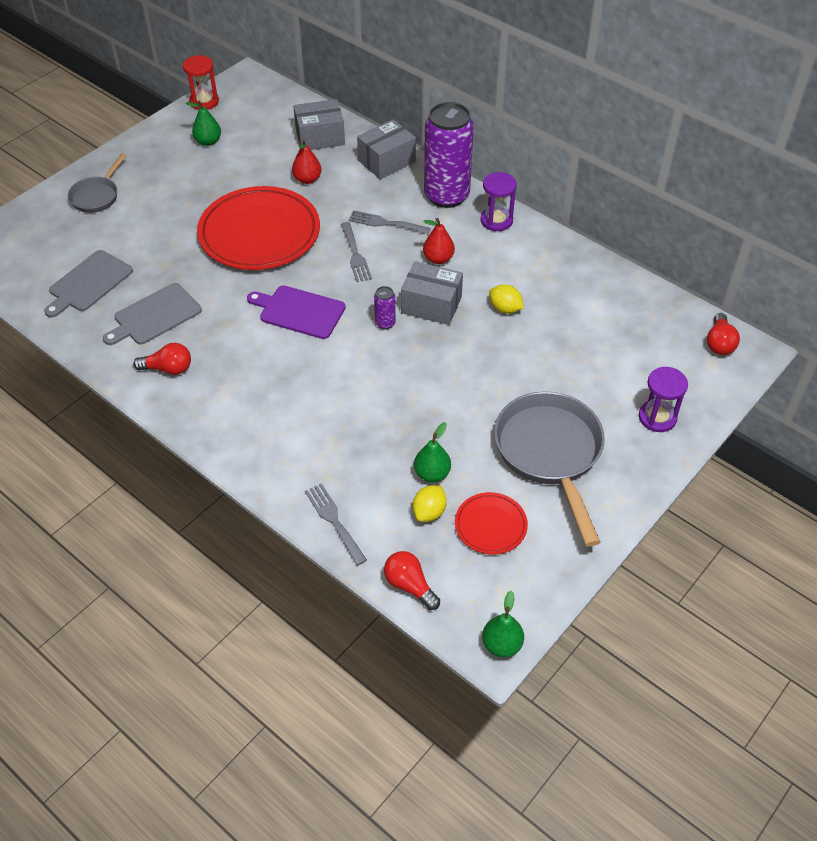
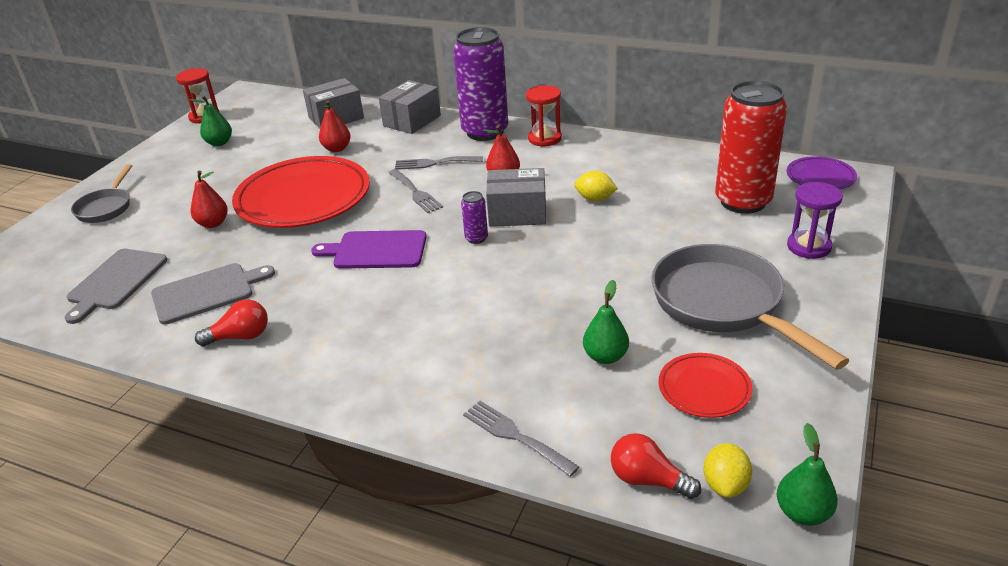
camera: 15 degrees left, 15 degrees down
(155, 316) = (207, 292): grey cutting board -> grey cutting board turned 150 degrees counterclockwise
(178, 241) = (213, 223): none -> red pear
(429, 512) = (625, 395): yellow lemon -> yellow lemon (725, 485)
(496, 220) = (544, 138): purple hourglass -> red hourglass
(632, 350) = (743, 201): none -> red can
(719, 343) = (820, 177): red light bulb -> purple plate

